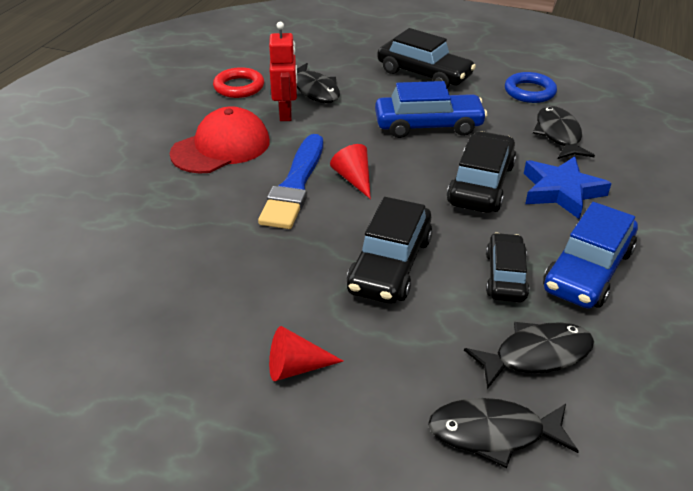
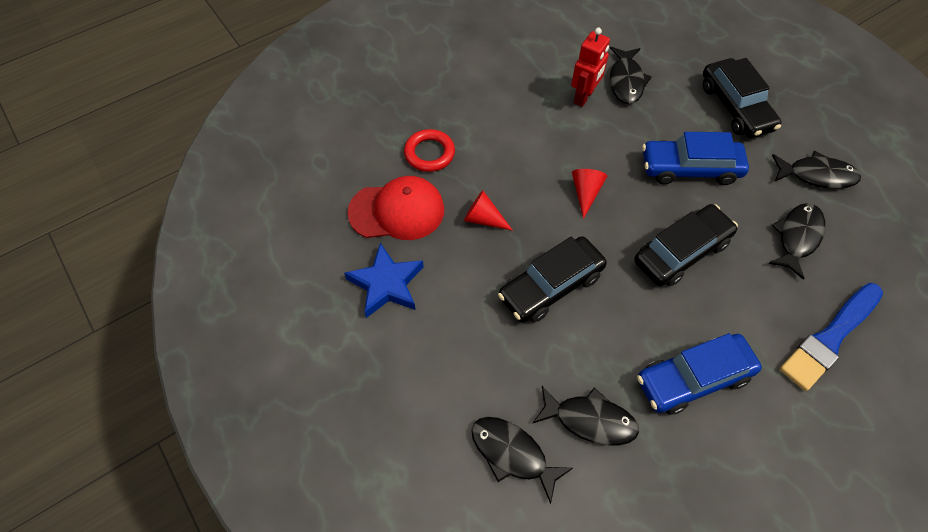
camera: 35 degrees right, 20 degrees up
(221, 147) = (511, 109): red cap -> red cap (397, 211)
(239, 87) = (568, 48): red ring -> red ring (429, 153)
(295, 185) = (538, 175): blue brush -> blue brush (830, 337)
(296, 367) = (430, 329): red cone -> red cone (483, 219)
(428, 125) = (690, 168): blue car -> blue car turned 150 degrees clockwise
(505, 276) = (625, 345): black car -> none
(529, 92) = (817, 175): blue ring -> black fish
(561, 191) = (742, 296): blue star -> blue star (386, 284)

